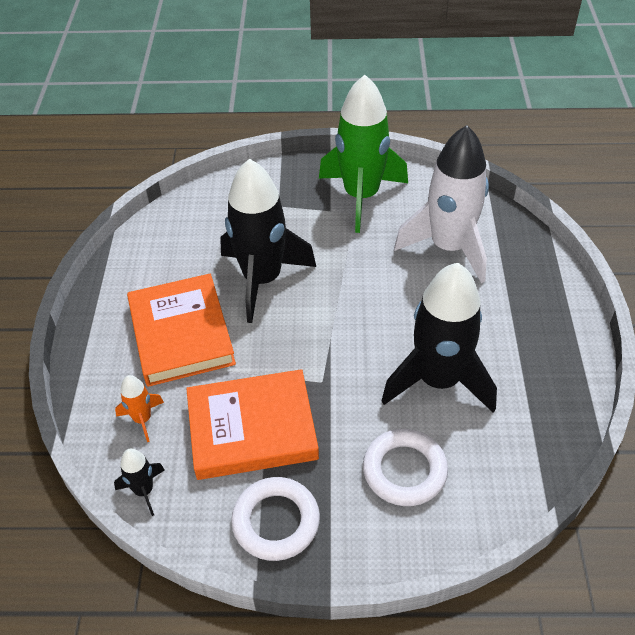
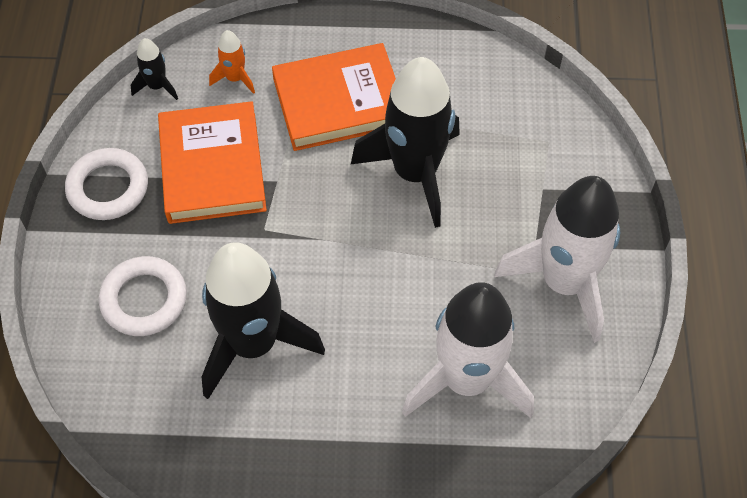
camera: 90 degrees right, 10 degrees up
(361, 196) = (564, 283): green rocket -> white rocket

